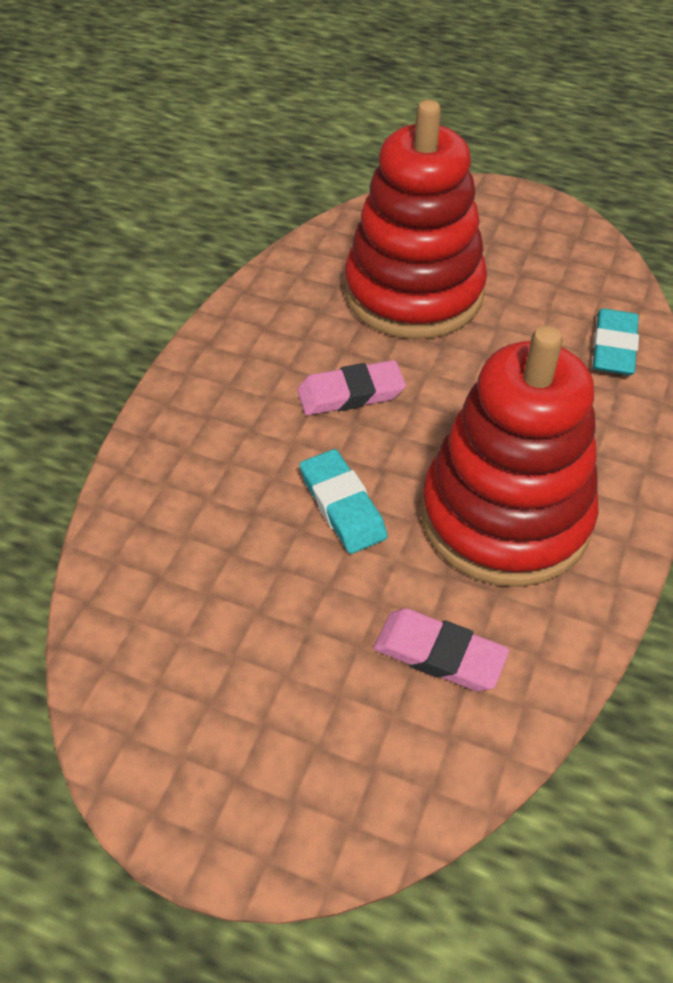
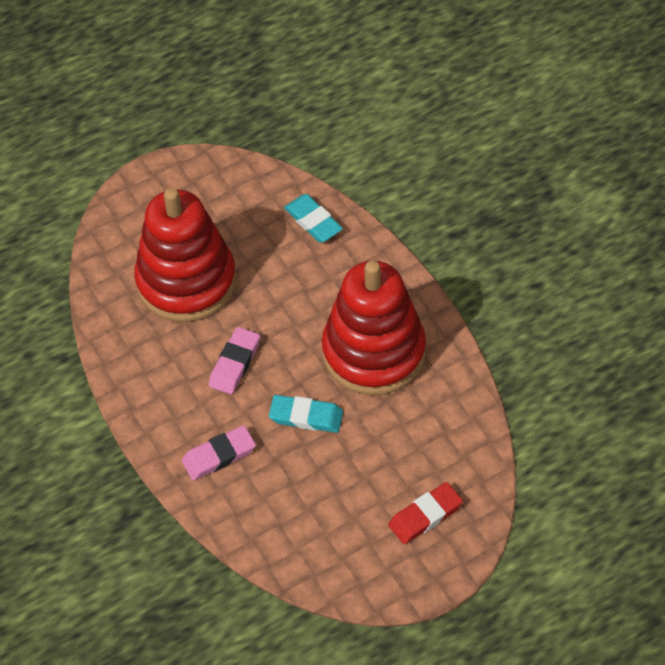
camera: 50 degrees left, 5 degrees up
(308, 748) = (425, 515): none -> red eraser
(439, 654) = (422, 433): pink eraser -> pink eraser (219, 455)

